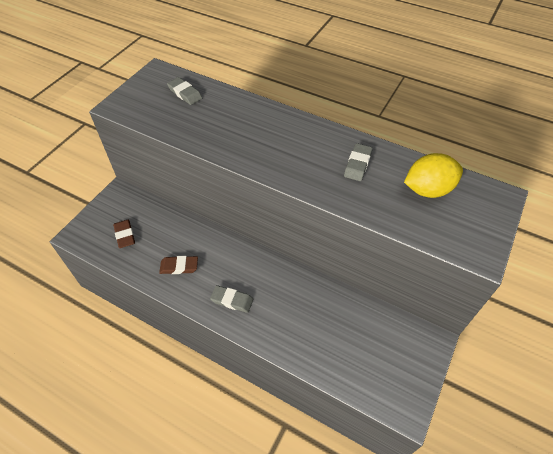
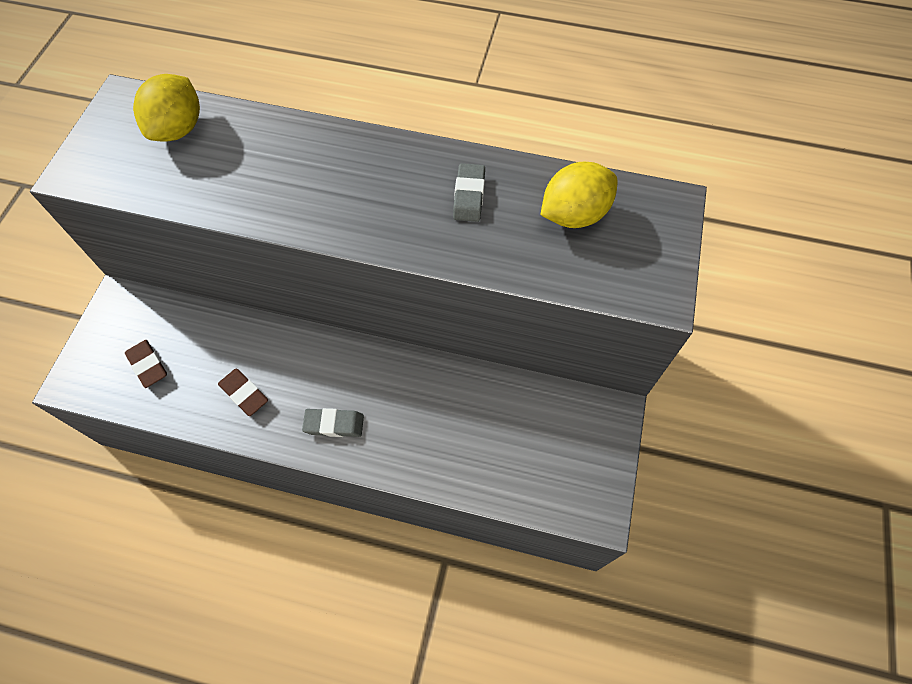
camera: 15 degrees left, 10 degrees up
(179, 266) = (244, 393): brown eraser -> brown eraser turned 60 degrees clockwise
(185, 93) = (178, 129): grey eraser -> yellow lemon

